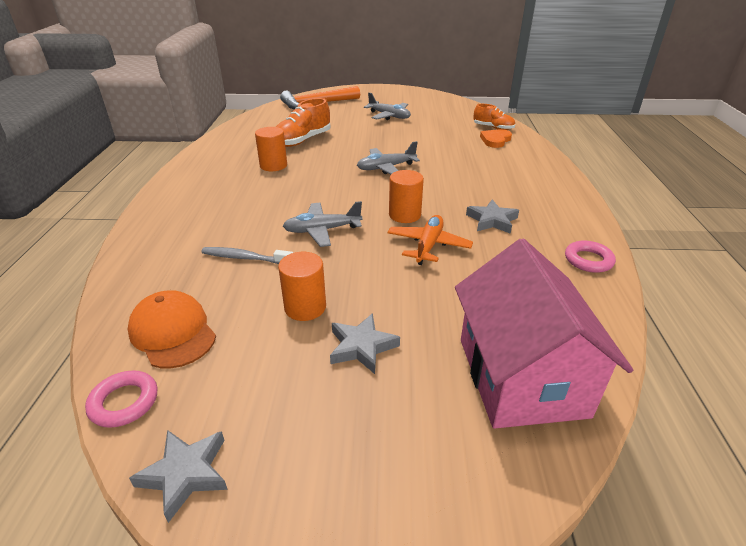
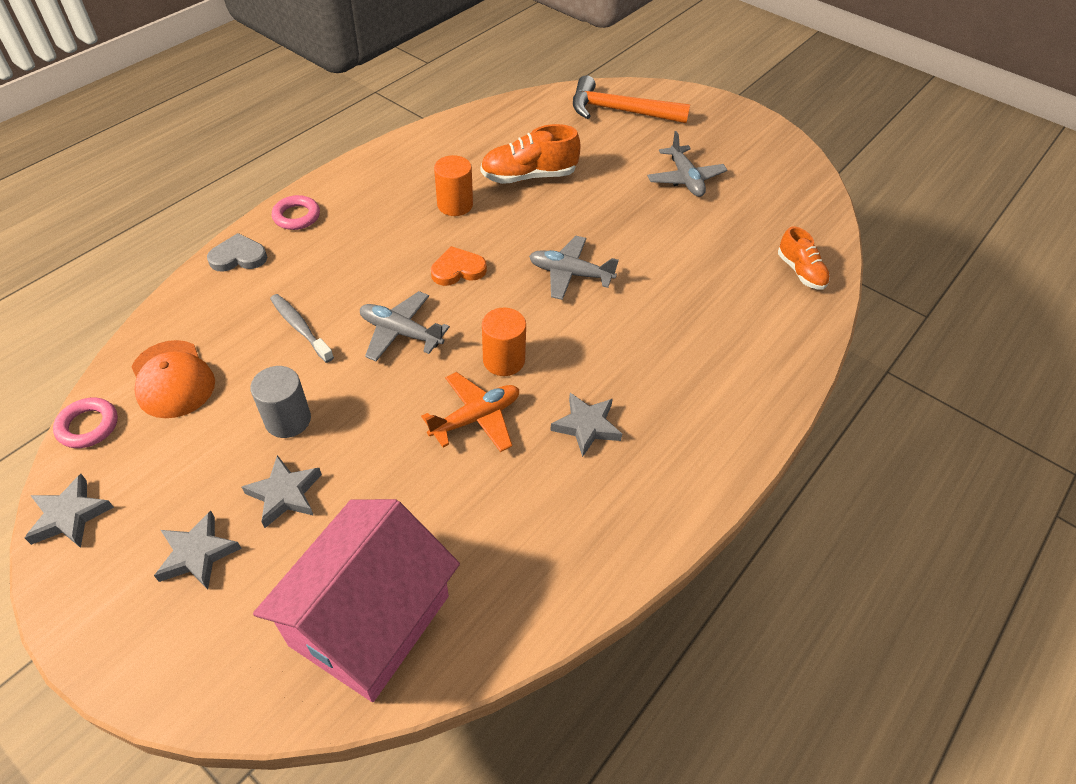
camera: 35 degrees right, 15 degrees up
(141, 244) = (238, 257): none -> grey heart
(173, 332) = (172, 379): orange cap -> orange cap turned 150 degrees clockwise
(305, 307) = (288, 420): orange cylinder -> grey cylinder
(344, 422) = (197, 554): none -> grey star
(495, 140) = (771, 297): orange heart -> orange heart (458, 269)
(588, 260) = (617, 549): pink ring -> pink ring (296, 216)

